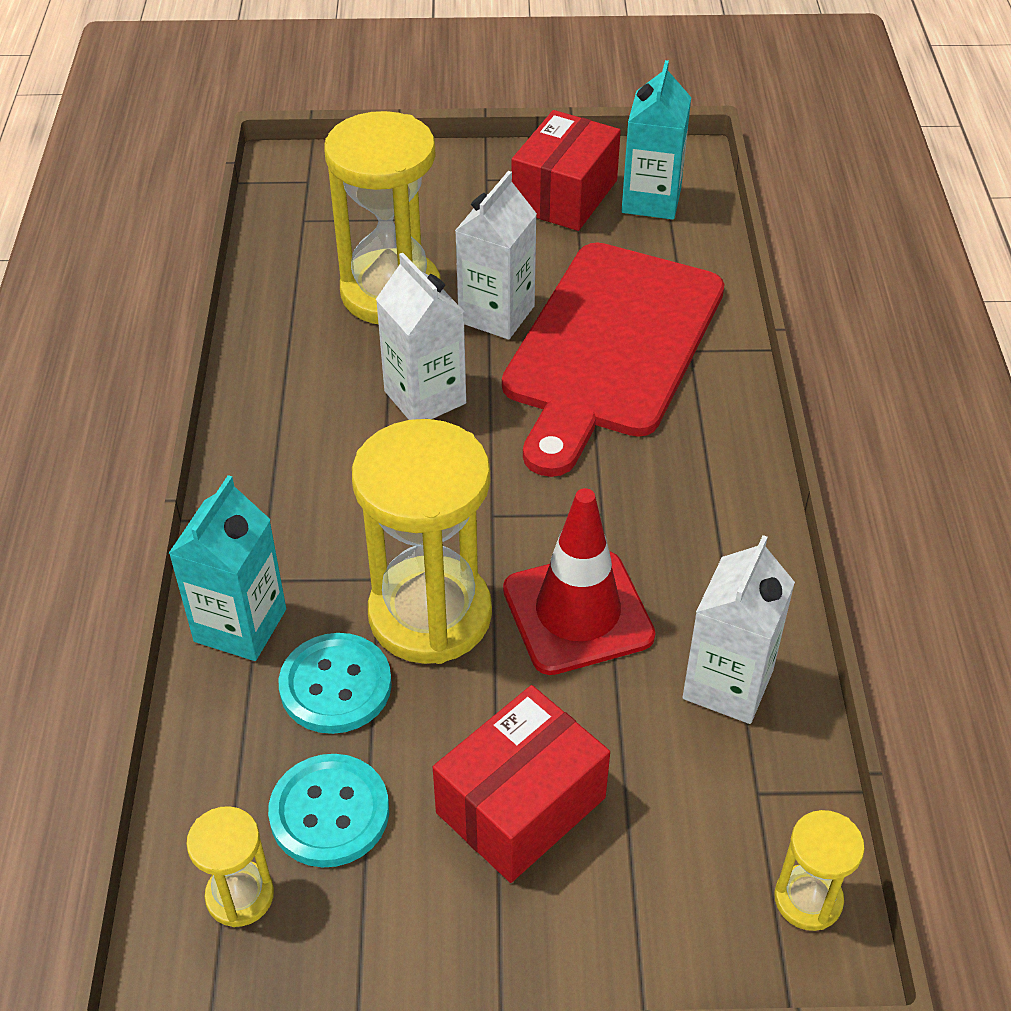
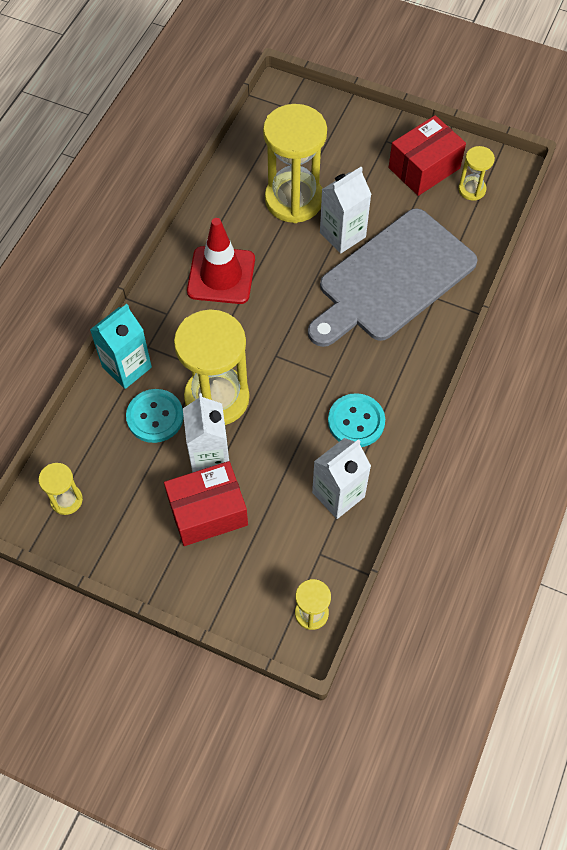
camera: 25 degrees right, 15 degrees up
(329, 812) = (122, 478): turquoise button -> turquoise button (356, 421)
(425, 397) = (278, 273): white carton -> white carton (209, 456)
(578, 613) = (288, 426): red traffic cone -> red traffic cone (221, 275)
(611, 347) = (392, 279): red cutting board -> grey cutting board
(651, 200) = (472, 189): turquoise carton -> yellow hourglass

